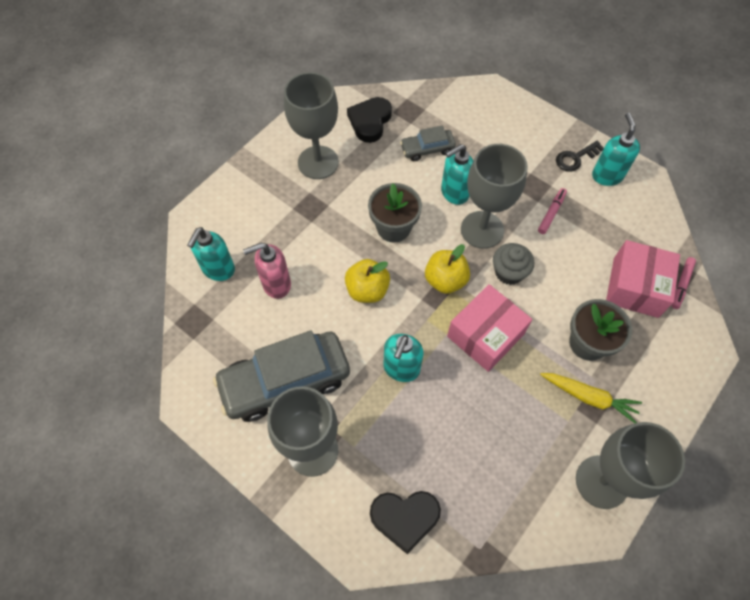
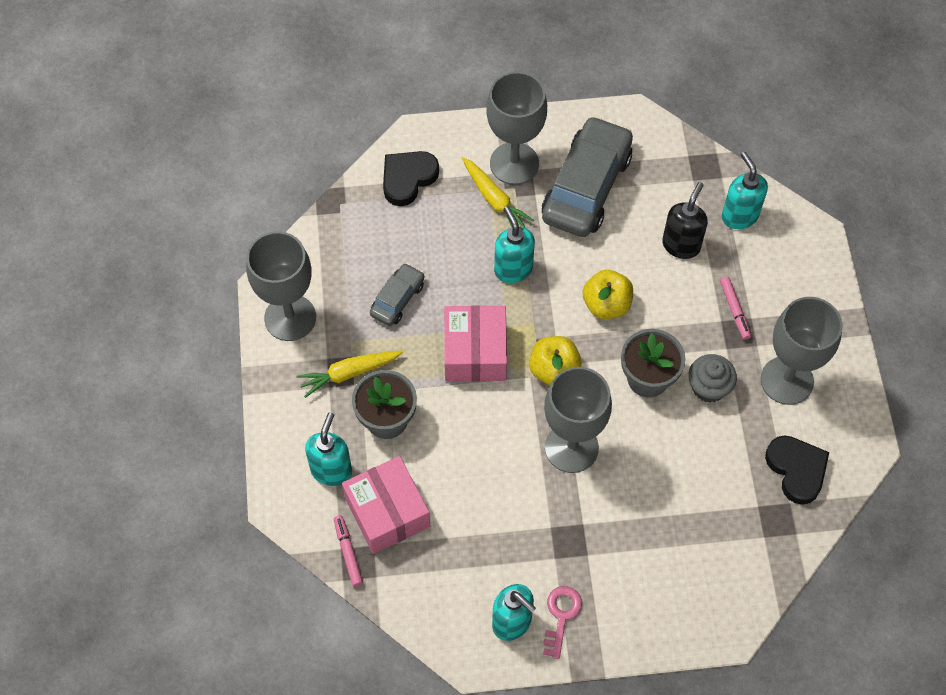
camera: 135 degrees right, 0 degrees up
(276, 284) = (681, 245): pink soap dispenser -> black soap dispenser
(358, 434) = (494, 199): none -> yellow carrot
(427, 149) = (709, 489): grey car -> grey car (397, 299)
(454, 193) = (634, 463): turquoise soap dispenser -> turquoise soap dispenser (331, 470)
(509, 272) = (508, 426): grey cupcake -> grey cupcake (708, 387)
(551, 213) = (526, 524): pink marker -> pink marker (734, 310)
(575, 158) = (561, 616): black key -> pink key

